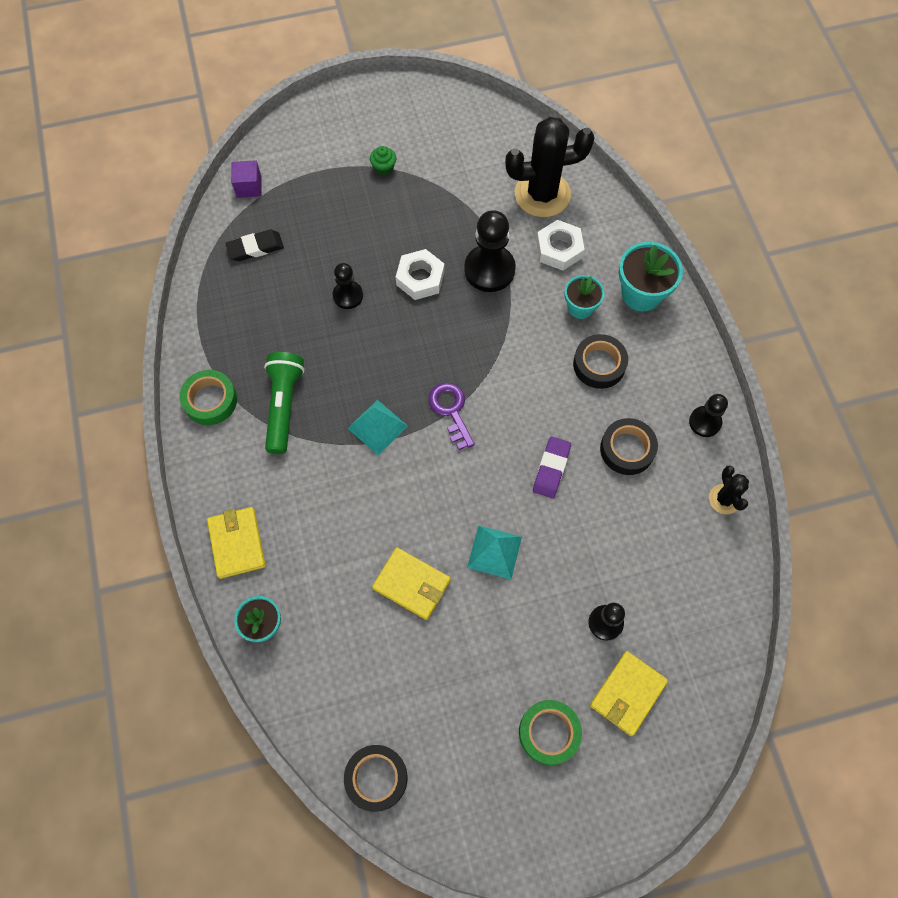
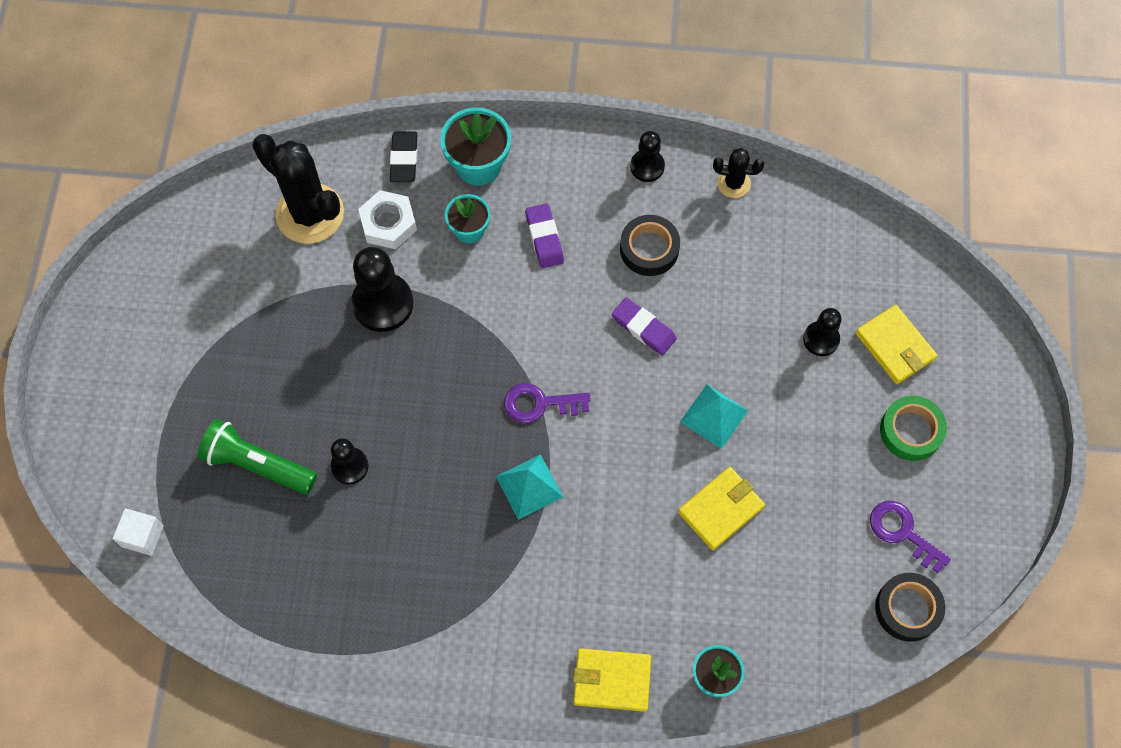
camera: 70 degrees left, 0 degrees up
(210, 400) = (423, 663): green tape -> none
(249, 187) = (142, 536): purple cube -> white cube
(255, 248) = (236, 553): black eraser -> black eraser (404, 159)
(284, 405) = (463, 580): green flashlight -> green flashlight (257, 464)
(384, 168) = (192, 370): green cupcake -> none
(420, 278) = (361, 380): white nut -> none
(447, 753) = (902, 532): none -> purple key
(542, 194) = (310, 214): black cactus -> black cactus turned 60 degrees counterclockwise
(599, 364) = (544, 238): black tape -> purple eraser

